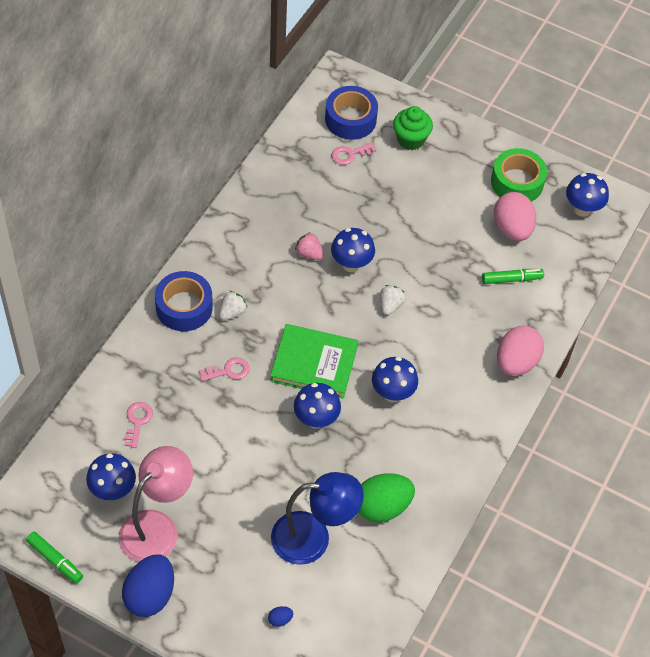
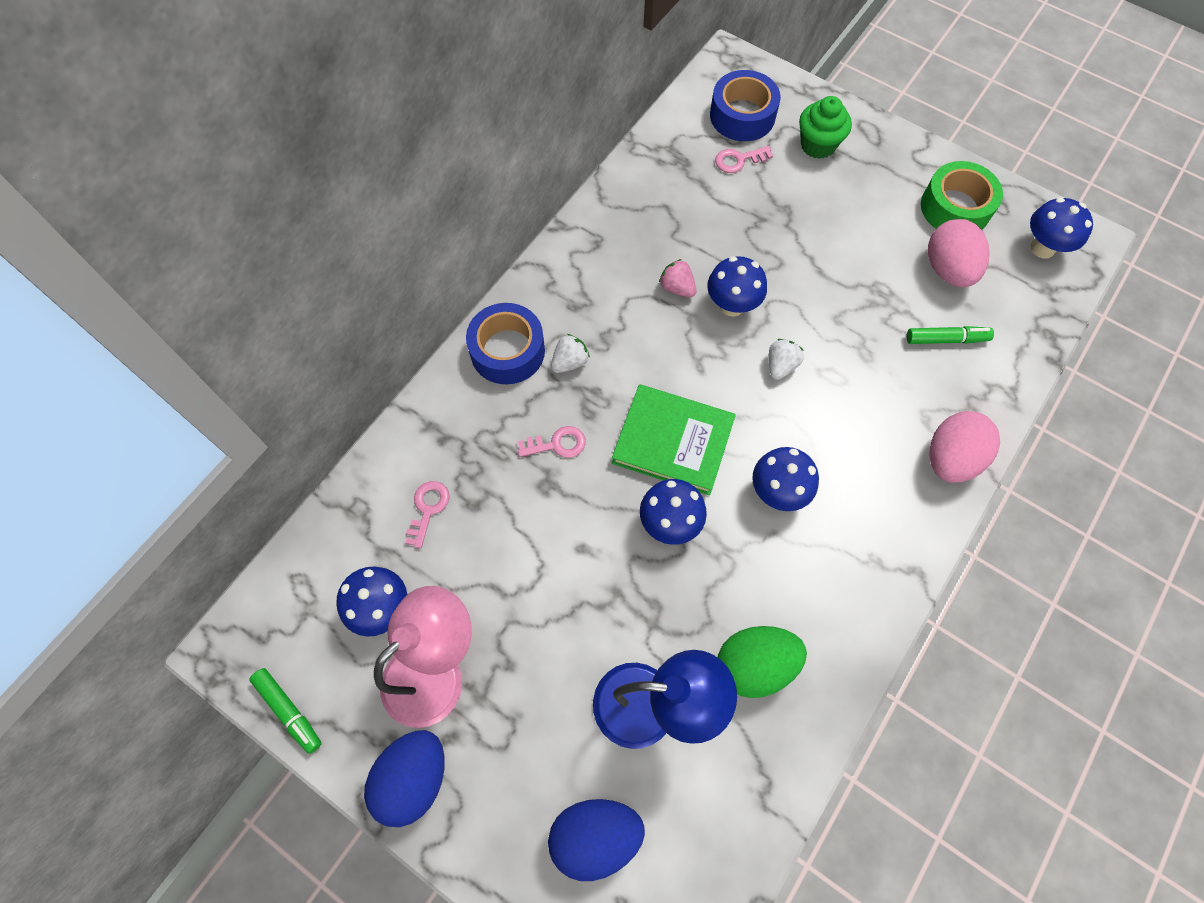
camera: 10 degrees right, 10 degrees up
(280, 619) = (595, 836): blue egg -> blue egg, size x2.50

